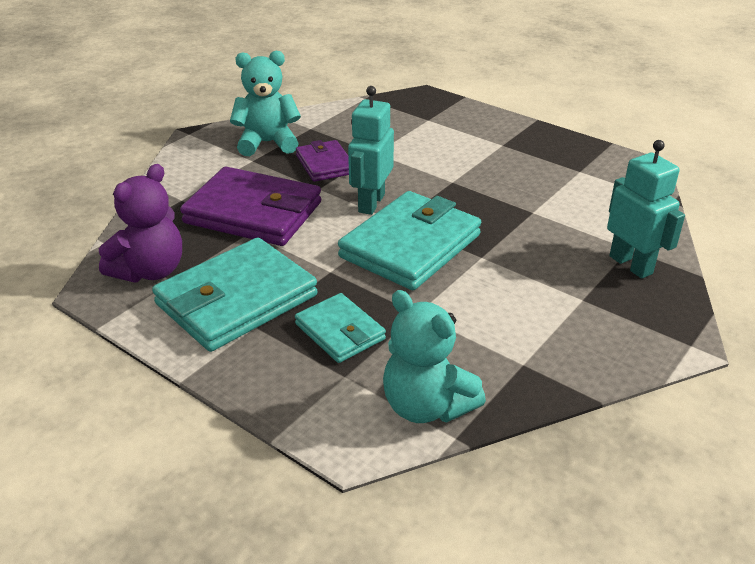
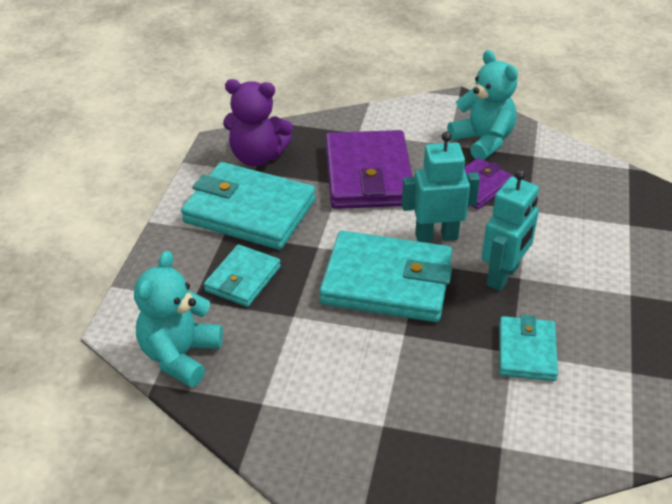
camera: 65 degrees right, 5 degrees up
(536, 205) = (526, 351): none -> turquoise wallet
(631, 265) = (469, 453): turquoise robot -> turquoise robot (503, 276)

